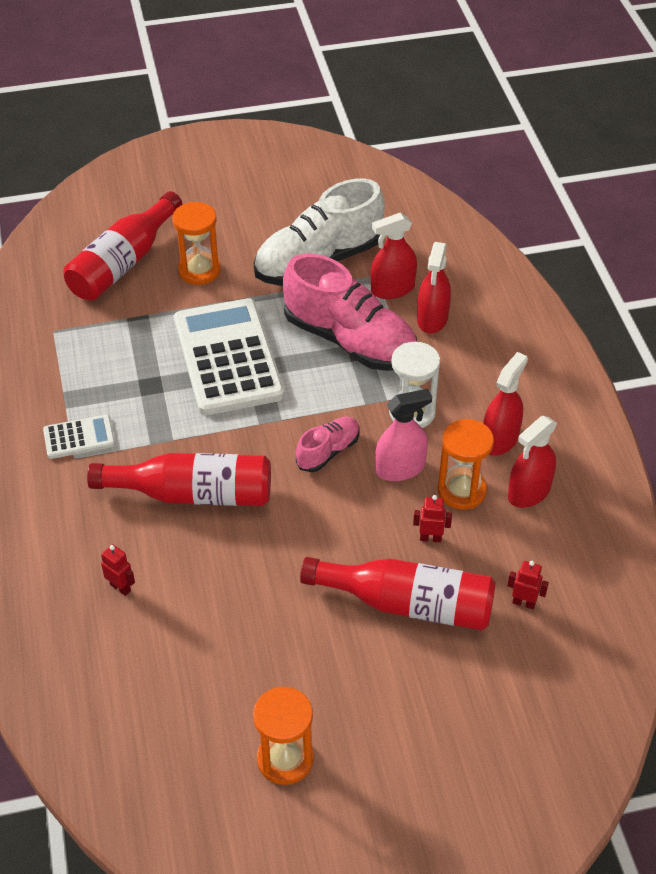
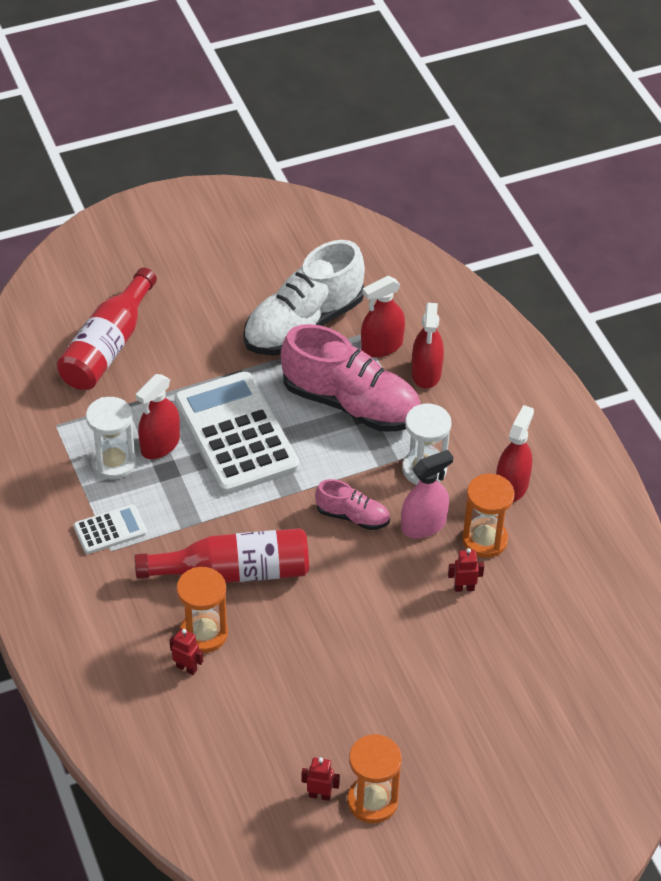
camera: 10 degrees left, 0 degrees up
(100, 372) = (113, 462): none -> white hourglass
(199, 270) = (186, 346): orange hourglass -> orange hourglass (204, 633)
(328, 451) = (352, 516): pink shoe -> pink shoe turned 75 degrees clockwise
(408, 604) = (455, 651): red bottle -> none
(523, 603) = (559, 637): red robot -> red robot (319, 795)
(529, 492) = (547, 534): red spray bottle -> red spray bottle (160, 445)

